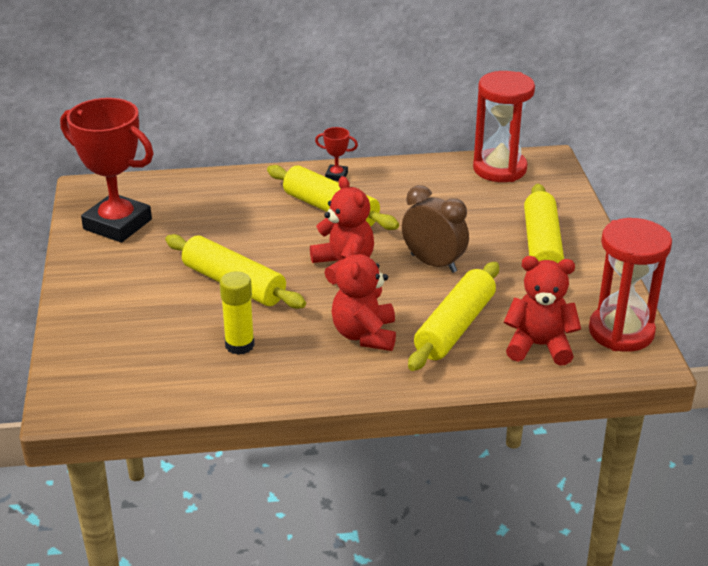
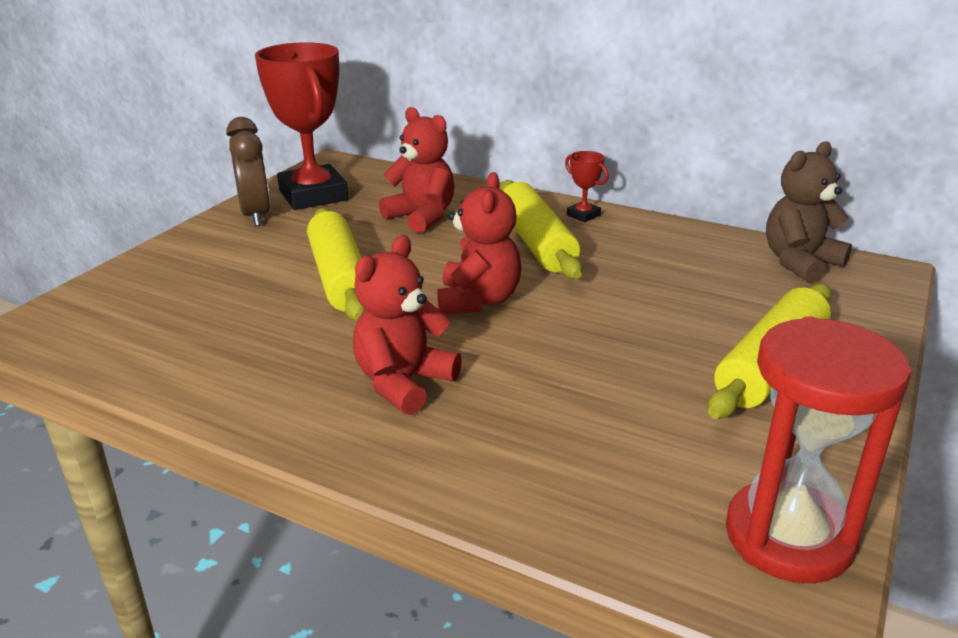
camera: 35 degrees right, 5 degrees down
(239, 345) = (258, 338): yellow glue stick -> none
(433, 263) = (591, 335): brown clock -> brown clock (256, 215)
(454, 327) = (528, 420): yellow rolling pin -> none
(499, 169) = (799, 262): red hourglass -> brown teddy bear
(539, 346) = (623, 498): red teddy bear -> red teddy bear (422, 217)

